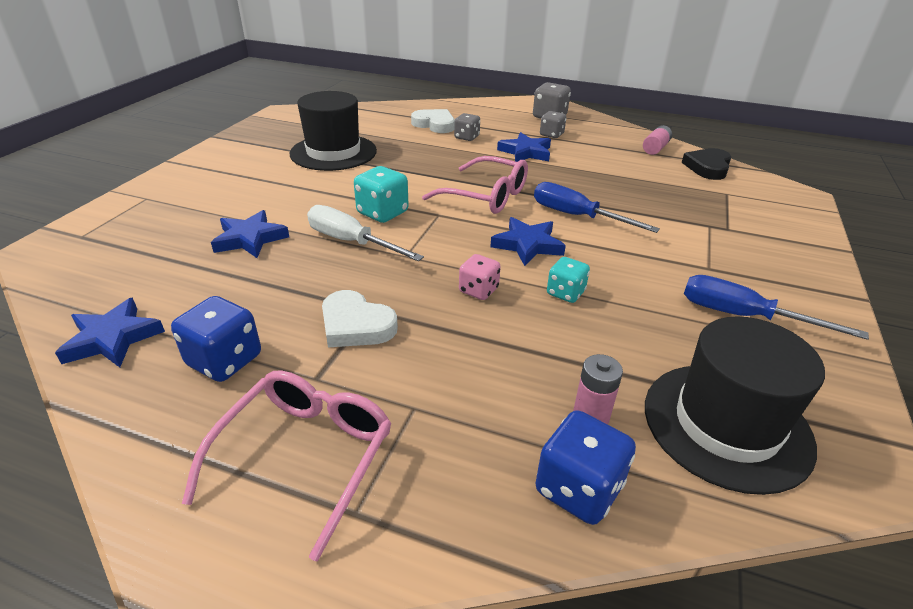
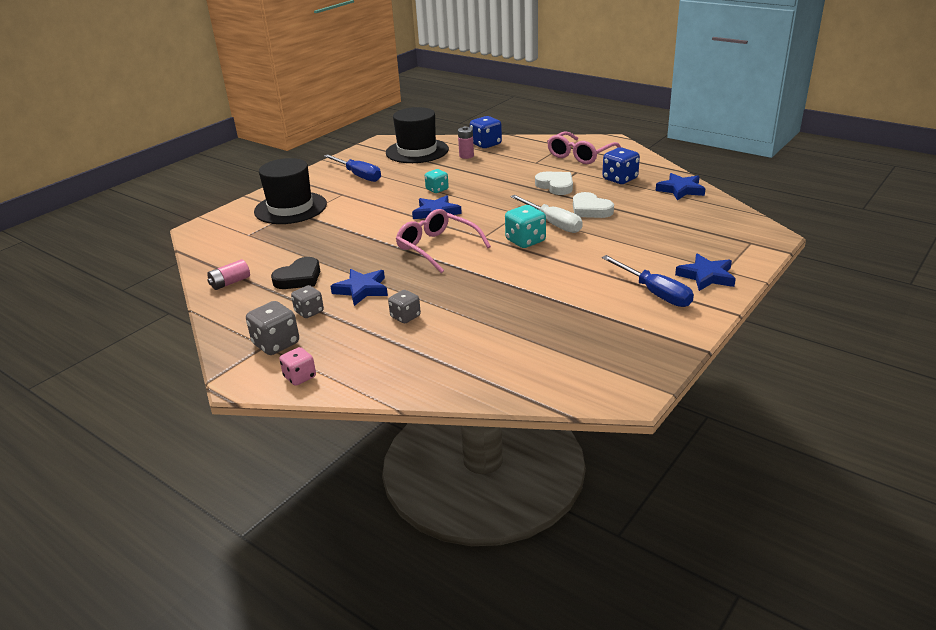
camera: 160 degrees left, 5 degrees down
(250, 239) = (624, 231): blue star -> blue star (706, 276)
(333, 152) = (559, 308): black hat -> black hat (290, 208)
(434, 124) = (428, 343): white heart -> white heart (590, 209)
(478, 290) = (484, 194): pink dice -> pink dice (300, 377)
(577, 216) = (384, 227): blue screwdriver -> blue screwdriver (654, 293)
(708, 167) = (220, 257): black heart -> black heart (299, 278)

